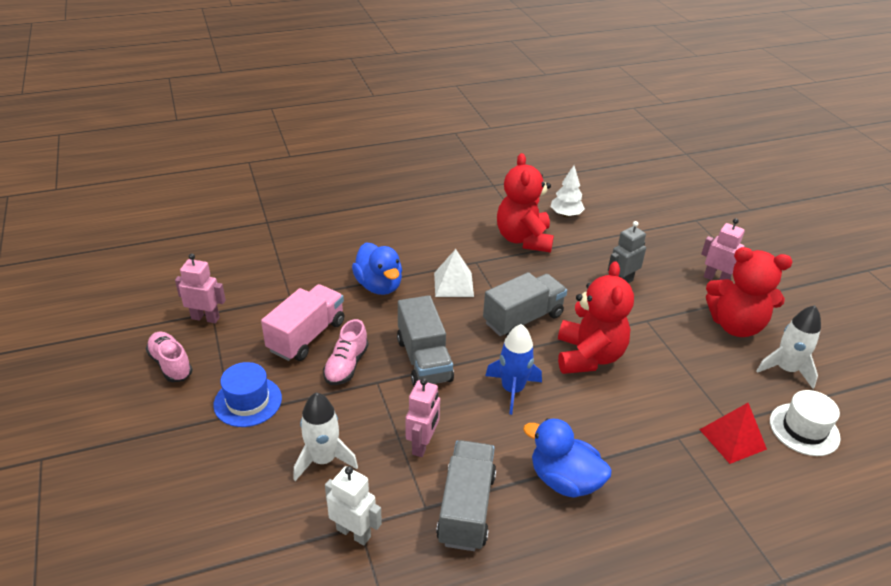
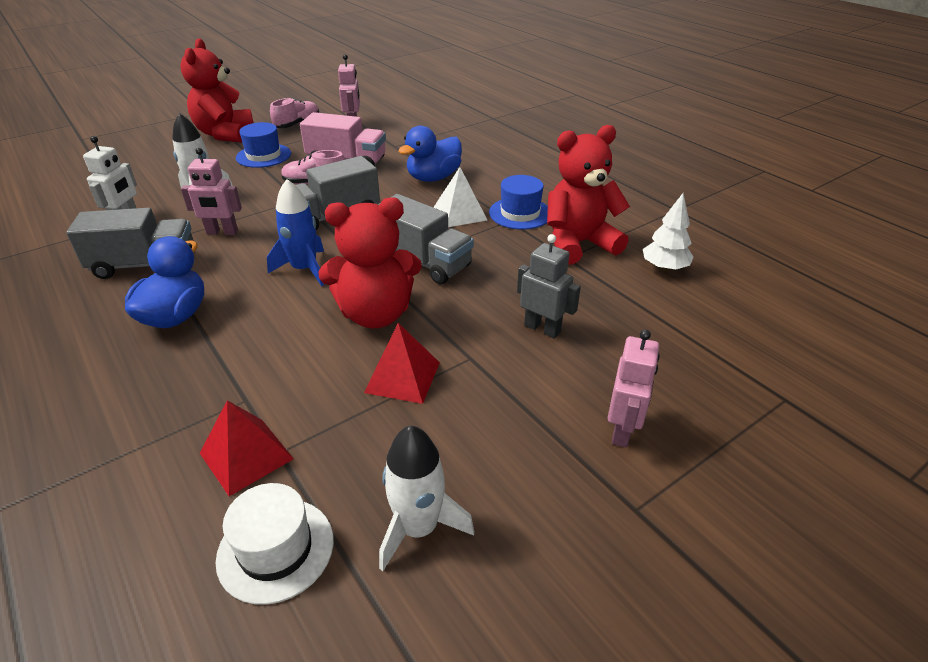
camera: 75 degrees right, 0 degrees up
(467, 254) = (520, 213): none -> blue hat
(662, 354) = (402, 377): none -> red pyramid
(735, 325) = (508, 457): red teddy bear -> red teddy bear (225, 134)

